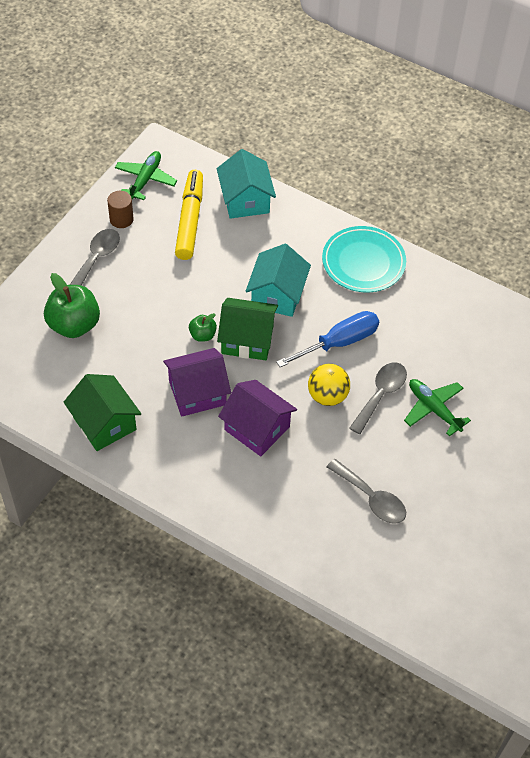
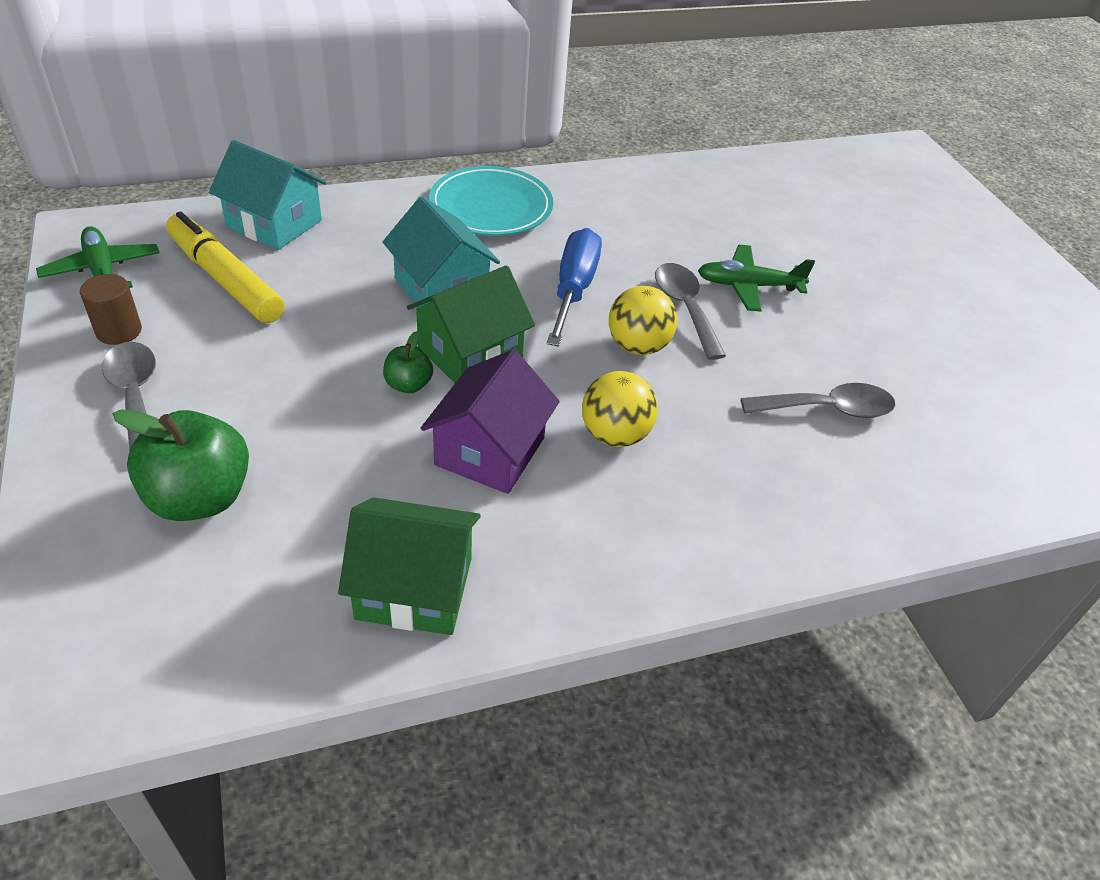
camera: 50 degrees left, 10 degrees down
(257, 428) = (615, 435): purple house -> yellow ball

